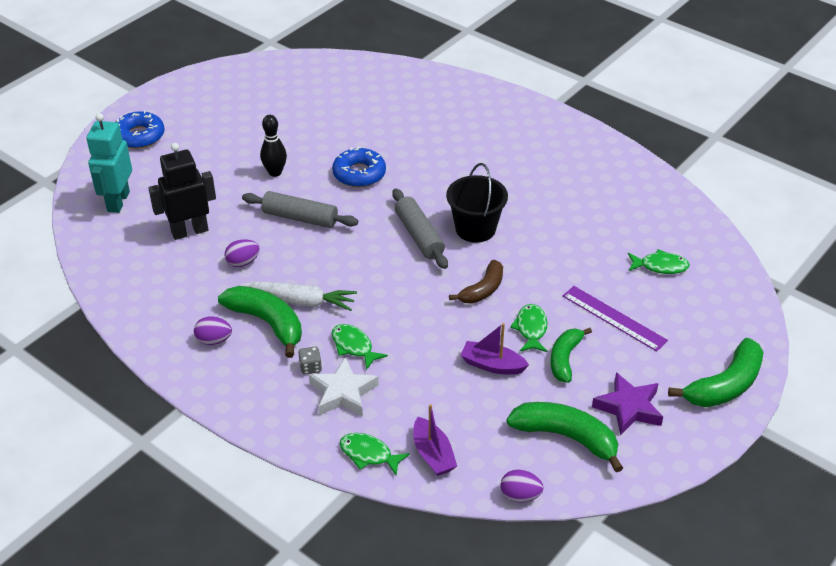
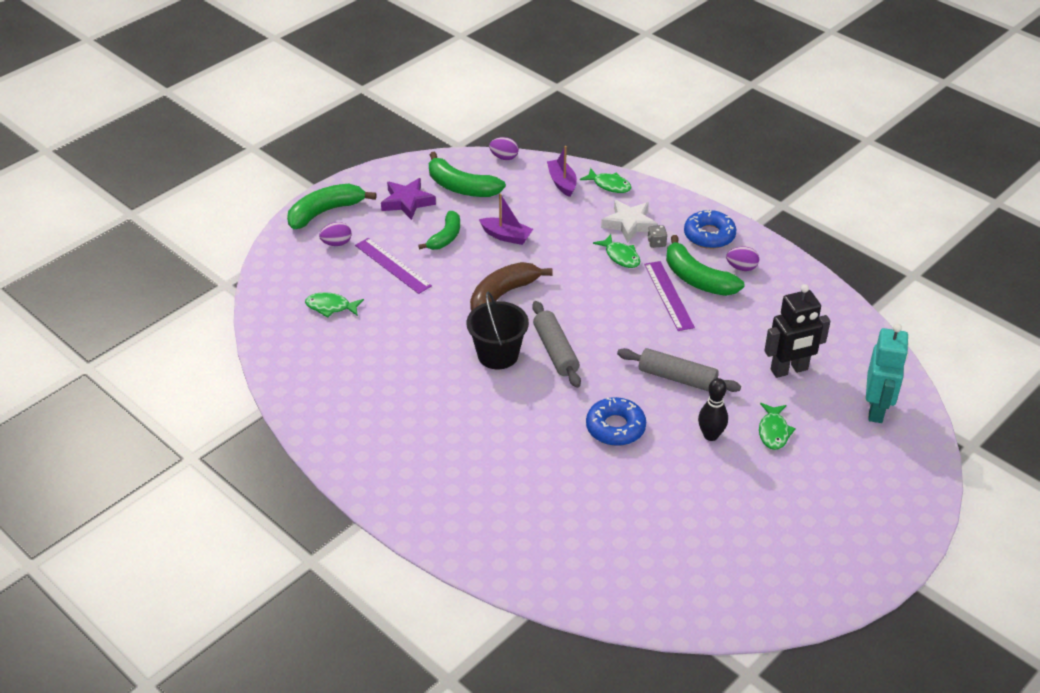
camera: 175 degrees left, 0 degrees up
(139, 136) = (884, 498): blue donut -> blue donut (709, 235)
(243, 262) = (728, 334): purple egg -> purple egg (336, 243)
(301, 301) = (669, 295): white carrot -> purple ruler
(483, 290) = (502, 296): brown banana -> brown banana, size x1.51
(531, 329) = (467, 261): green fish -> green fish (773, 431)

